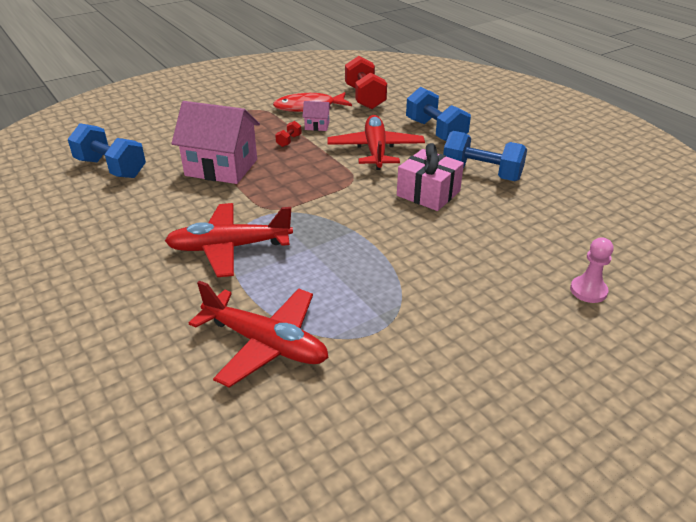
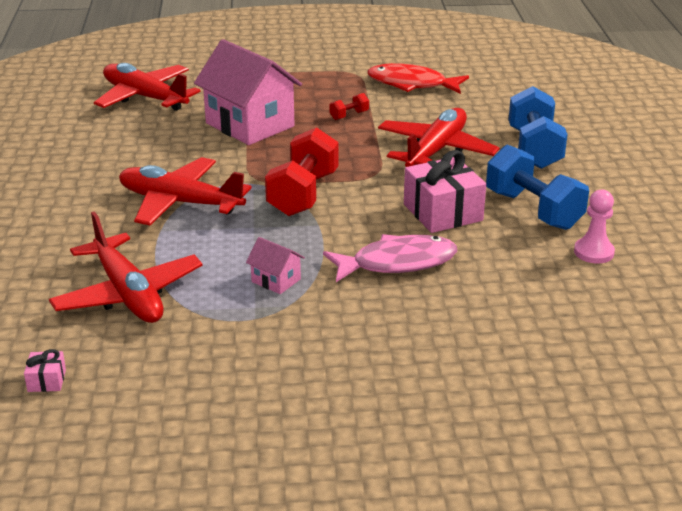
camera: 30 degrees right, 5 degrees down
(111, 168) = (145, 97): blue dumbbell -> red plane
(275, 459) = (47, 380): none -> pink gift
(317, 126) = (398, 107): pink house -> pink house (276, 280)
(365, 97) = (492, 88): red dumbbell -> red dumbbell (303, 194)
(440, 241) = (397, 263): none -> pink fish
(588, 291) = (506, 363): pink pawn -> pink pawn (593, 252)

